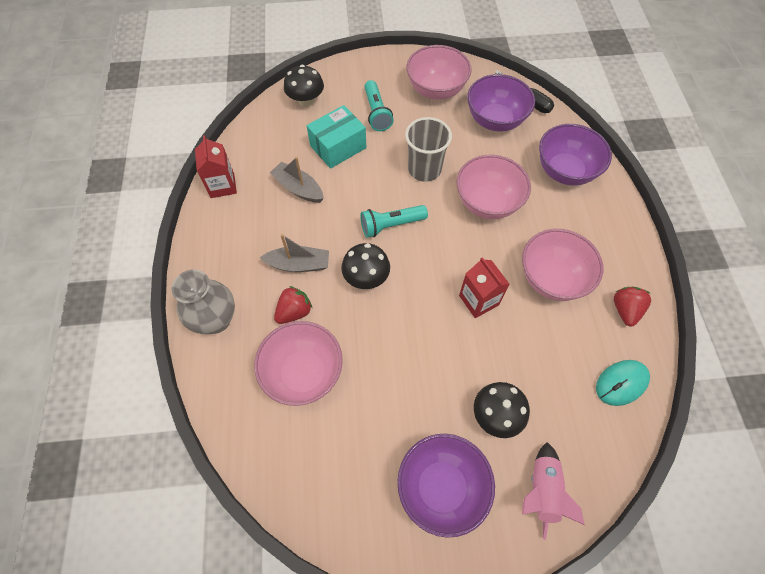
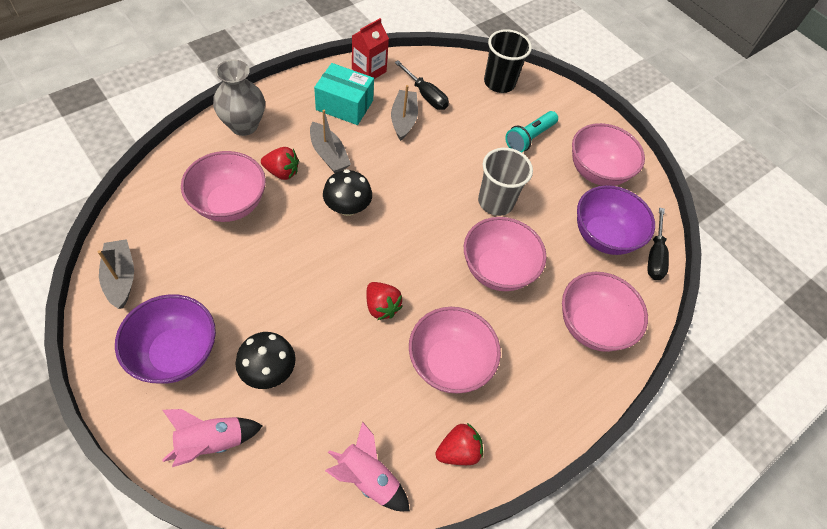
camera: 50 degrees right, 5 degrees down
(282, 158) = (425, 95): none -> black screwdriver
(306, 100) = (499, 83): black mushroom -> black cup
(332, 508) = (121, 278): none -> grey boat
(338, 147) = (468, 127): turquoise box -> turquoise box (344, 105)
(391, 225) = (414, 202): turquoise flashlight -> none
(478, 300) = (381, 307): red carton -> red strawberry
(565, 171) = (591, 326): purple bowl -> pink bowl
(621, 383) = (368, 478): turquoise mouse -> pink rocket

